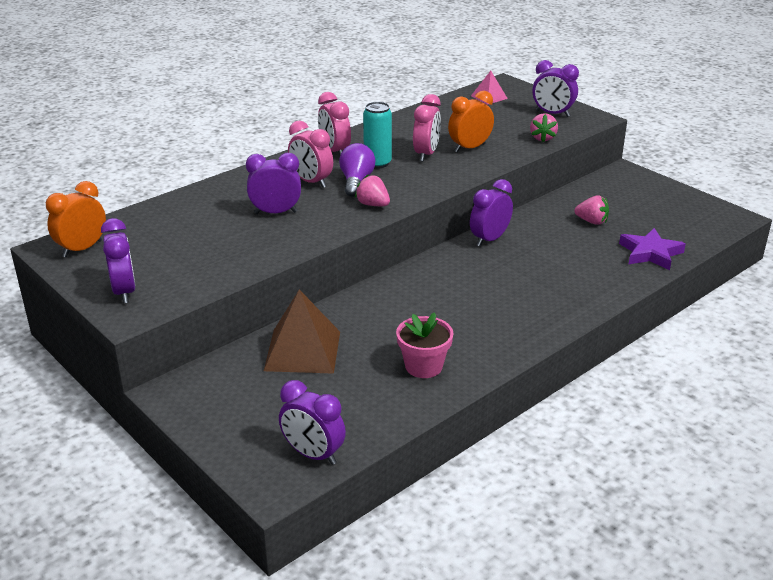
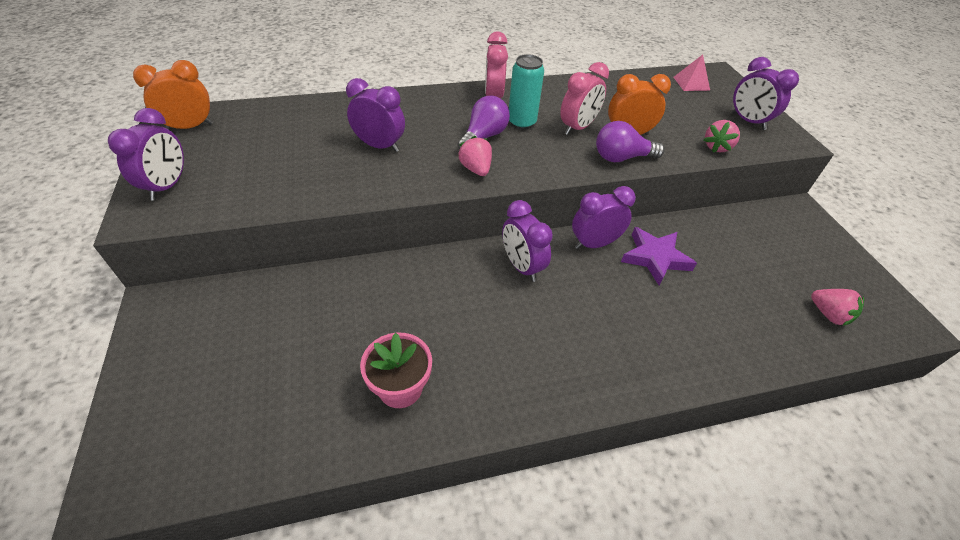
camera: 25 degrees right, 15 degrees up
(302, 351) = (307, 309): brown pyramid -> none
(311, 182) = (442, 123): pink clock -> none
(313, 454) = (191, 461): purple clock -> purple clock (522, 266)
(478, 165) = (621, 158): none -> purple light bulb
(592, 221) = (723, 263): pink strawberry -> pink strawberry (828, 314)
(650, 253) = (769, 335): purple star -> purple star (655, 258)

